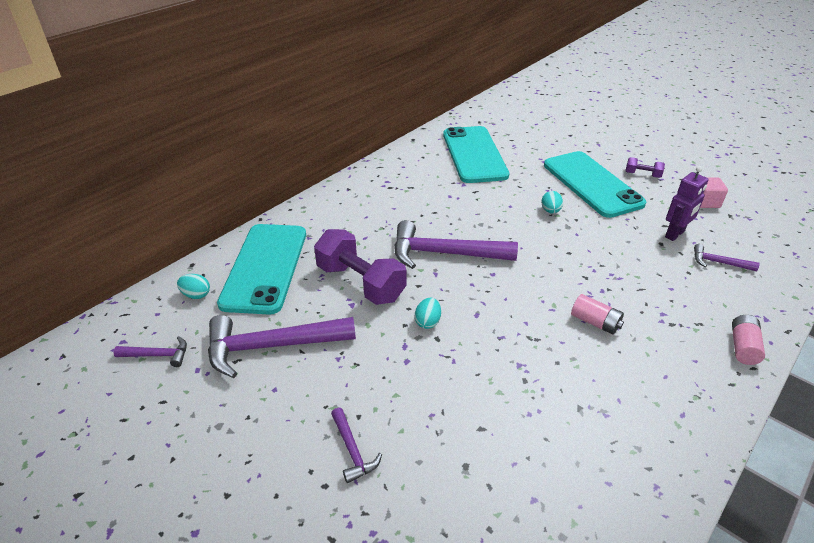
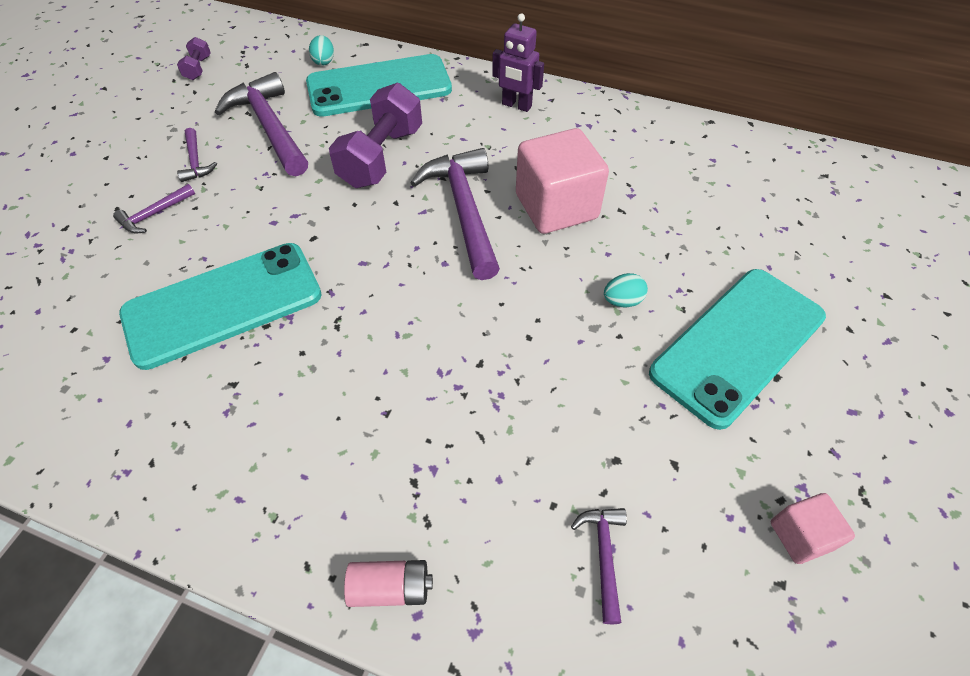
camera: 70 degrees right, 15 degrees up
(158, 355) = (244, 69): purple hammer -> purple hammer (196, 161)
(428, 322) = (336, 224): turquoise egg -> none
(460, 214) = (556, 207): none -> pink cube
(474, 154) = (718, 189): turquoise phone -> turquoise phone (223, 304)
(595, 322) = (386, 384): pink battery -> none
(642, 175) = (827, 419): purple dumbbell -> purple dumbbell (198, 68)
(675, 234) = (655, 481): purple robot -> purple robot (516, 105)

